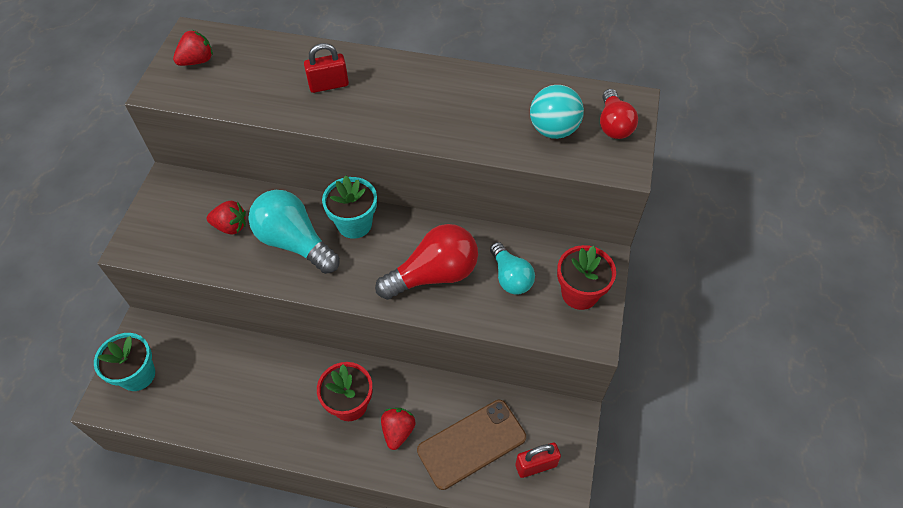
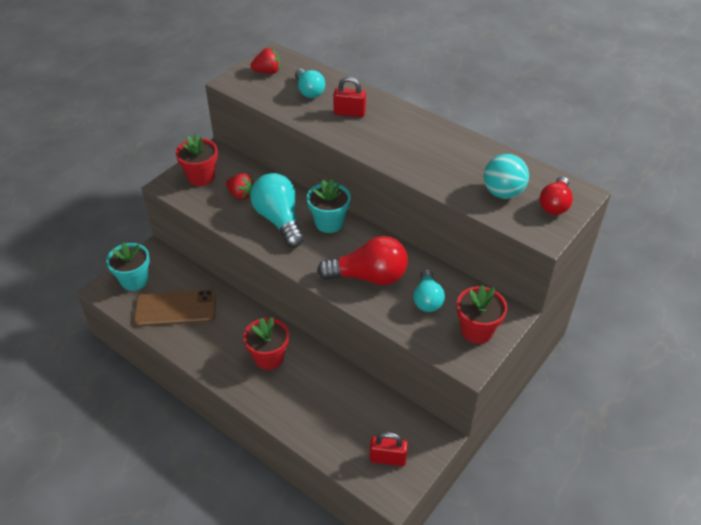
camera: 25 degrees right, 10 degrees down
(168, 220) = (201, 177): none -> red flower pot
(264, 71) = (309, 91): none -> turquoise light bulb
(398, 431) = (294, 390): red strawberry -> none
(471, 443) = (345, 422): brown phone -> brown phone (175, 308)

